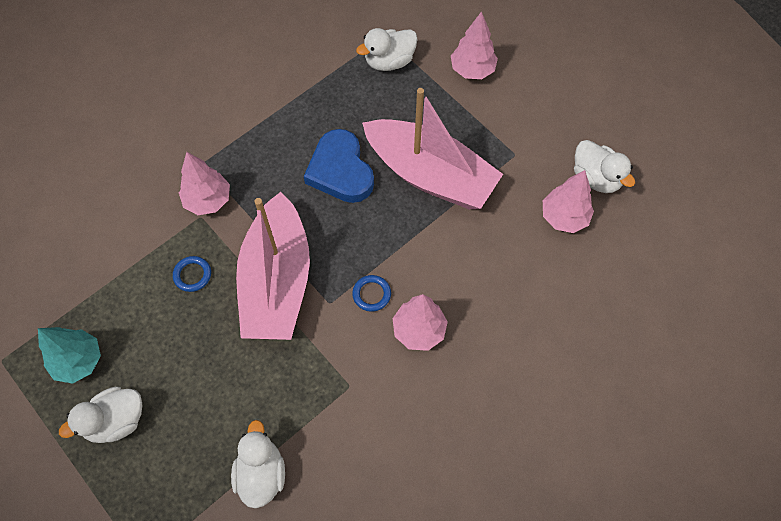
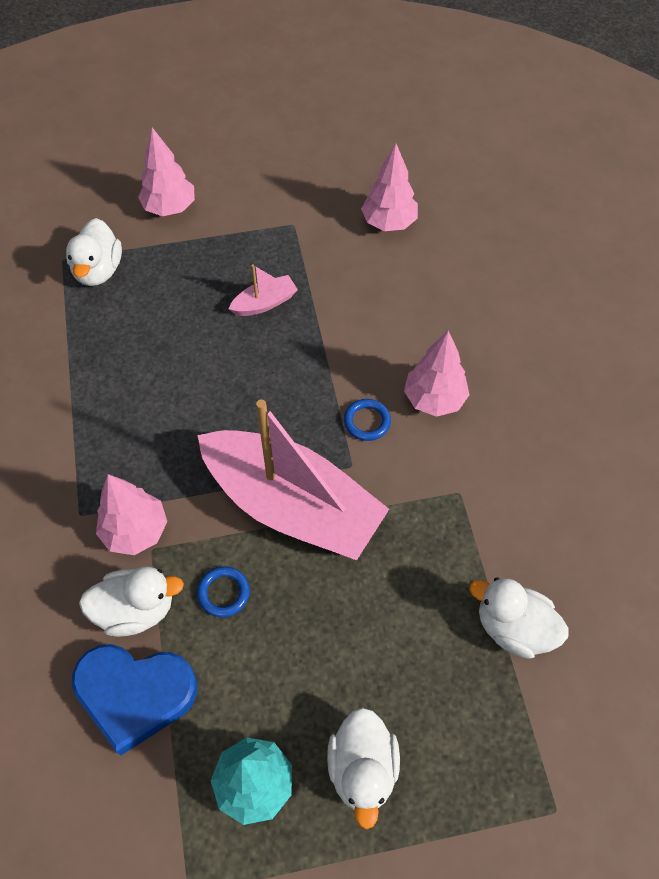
camera: 60 degrees left, 5 degrees down
(340, 171) = (198, 379): blue heart -> blue heart (135, 694)
(430, 175) = (265, 303): pink boat -> pink boat, size x0.40
(596, 178) = (364, 179): white duck -> white duck (136, 610)

